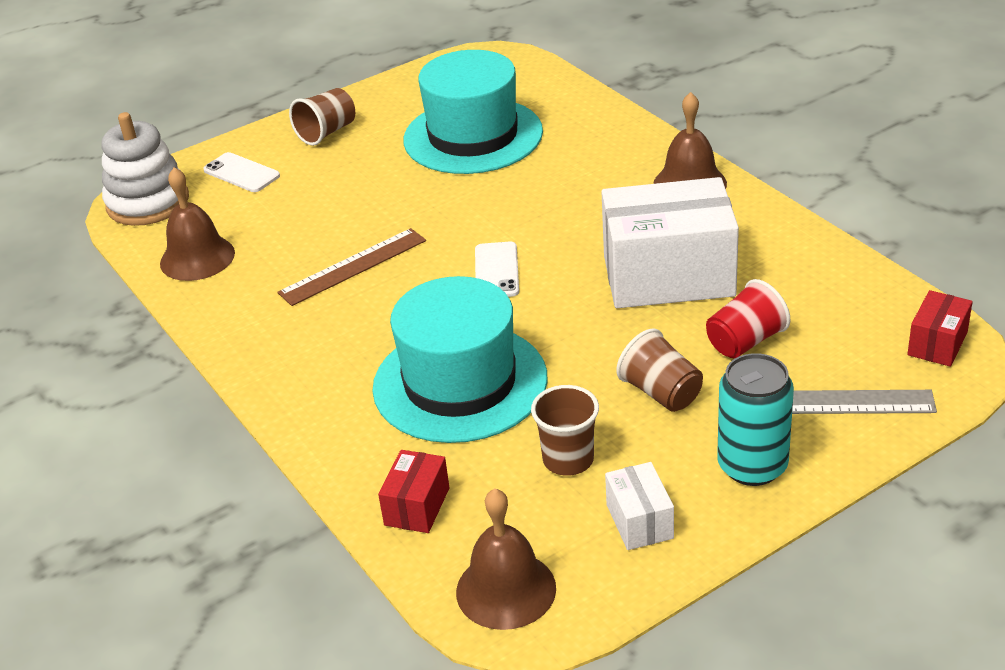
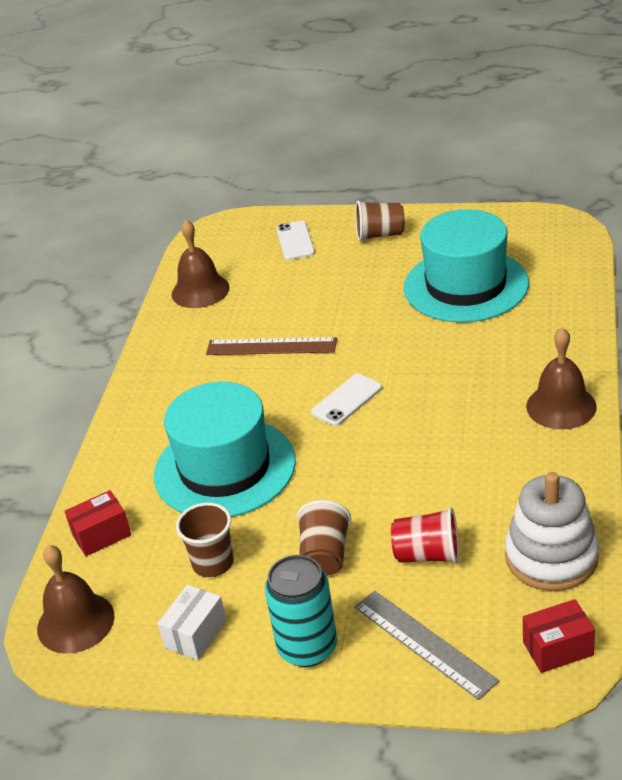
camera: 45 degrees right, 0 degrees up
(148, 202) = (222, 235): white stacking toy -> white stacking toy (551, 557)
(668, 276) = (446, 471): white box -> none

